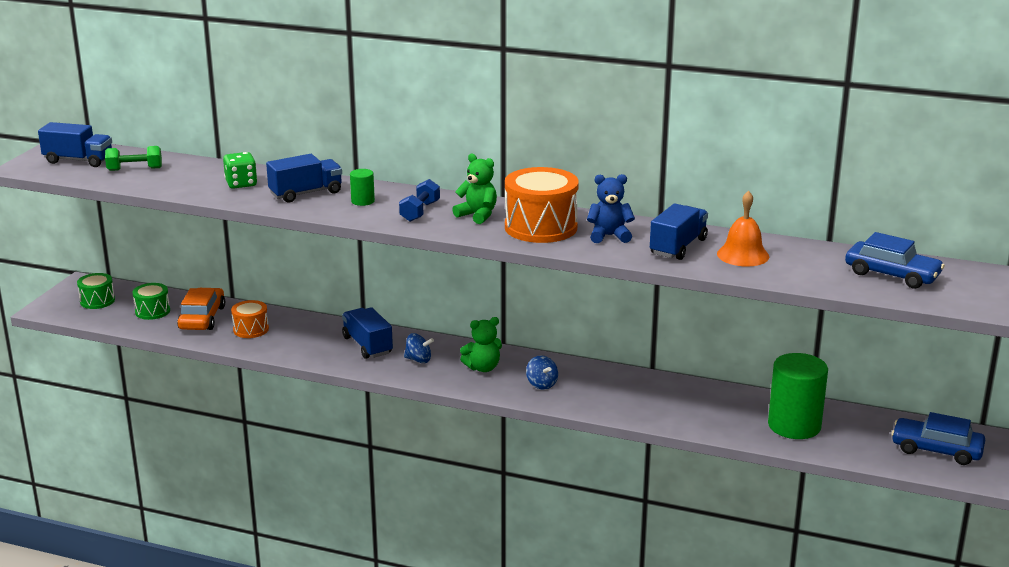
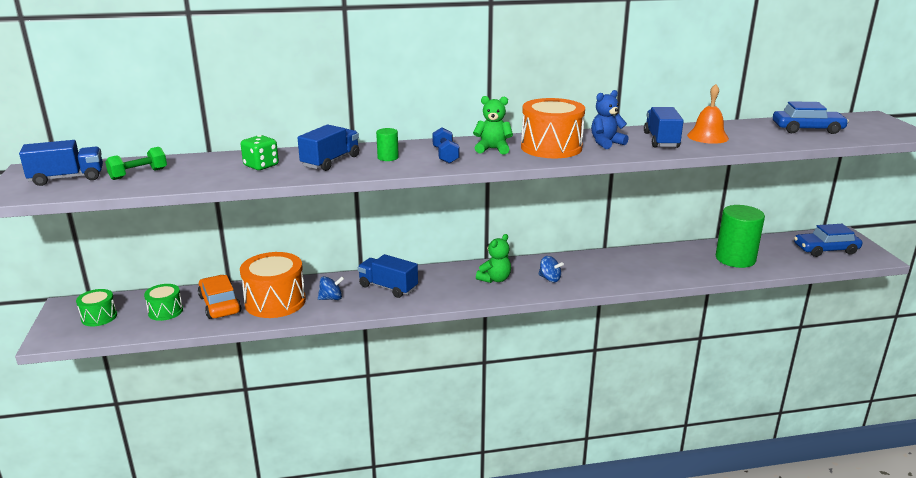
camera: 30 degrees left, 0 degrees up
(251, 329) = (275, 302): orange drum -> orange drum, size x1.84
(418, 360) = (441, 287): blue spinning top -> blue spinning top (331, 298)

